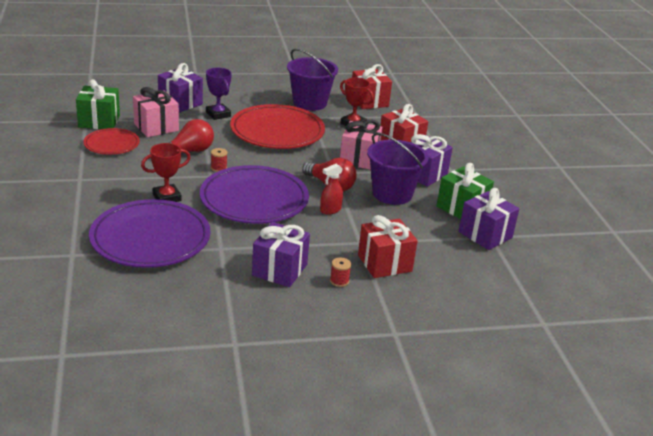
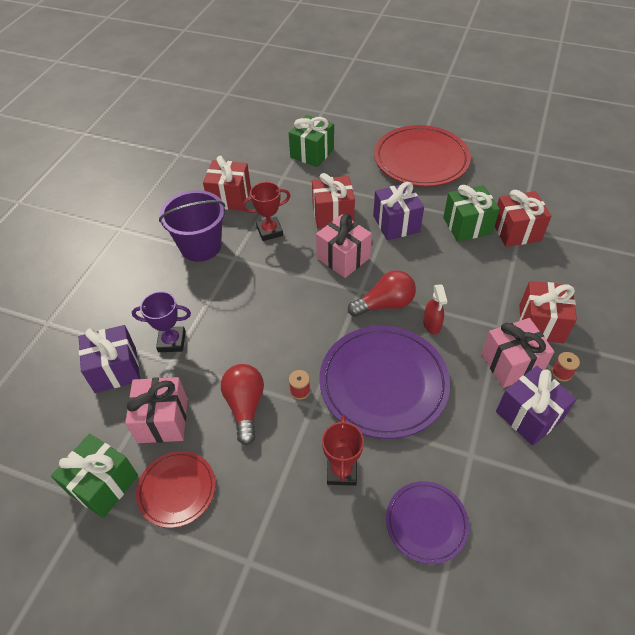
camera: 55 degrees left, 20 degrees up
(150, 238) = (426, 522): purple plate -> purple plate, size x0.54
(277, 131) = (247, 301): red plate -> red plate (421, 159)
(325, 254) = (511, 364): none -> pink gift
(392, 194) = (421, 263): purple bucket -> none
(460, 121) = (312, 153): none -> green gift
(485, 235) = (516, 231): purple gift -> red gift

